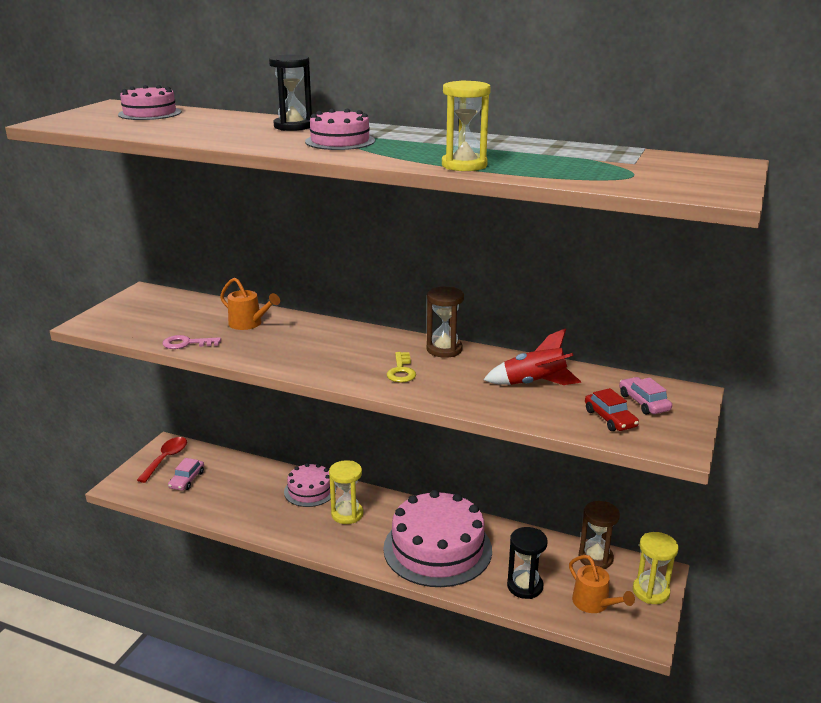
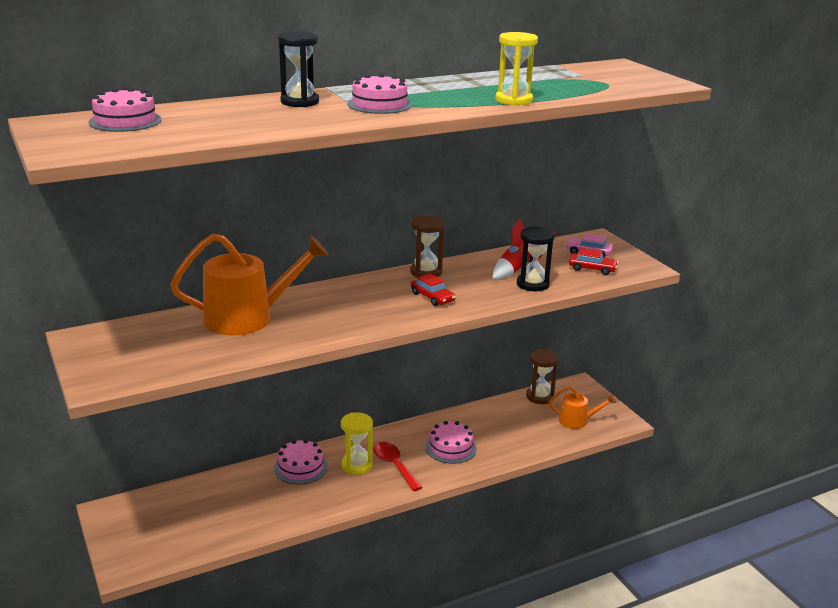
camera: 50 degrees left, 0 degrees up
(166, 459) = (128, 521): red spoon -> red spoon (394, 465)
(186, 343) = (235, 354): pink key -> none
(187, 480) = (182, 523): pink car -> none
(249, 324) = (248, 318): orange watering can -> orange watering can, size x1.89
(401, 371) = (432, 297): yellow key -> red car
(437, 549) = (451, 448): pink cake -> pink cake, size x0.53
(525, 586) = (531, 436): black hourglass -> black hourglass (532, 284)
(651, 591) = (591, 397): yellow hourglass -> none

